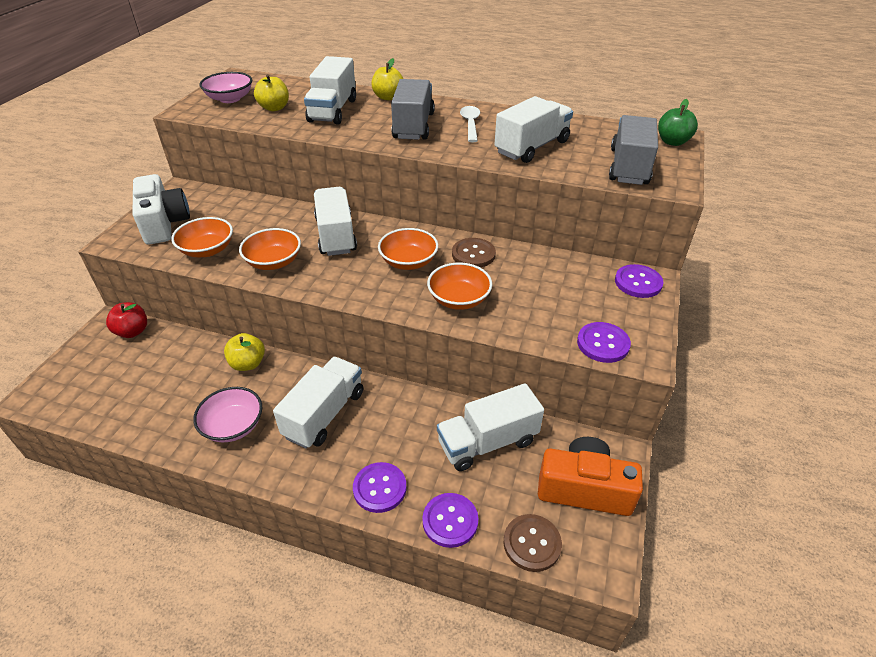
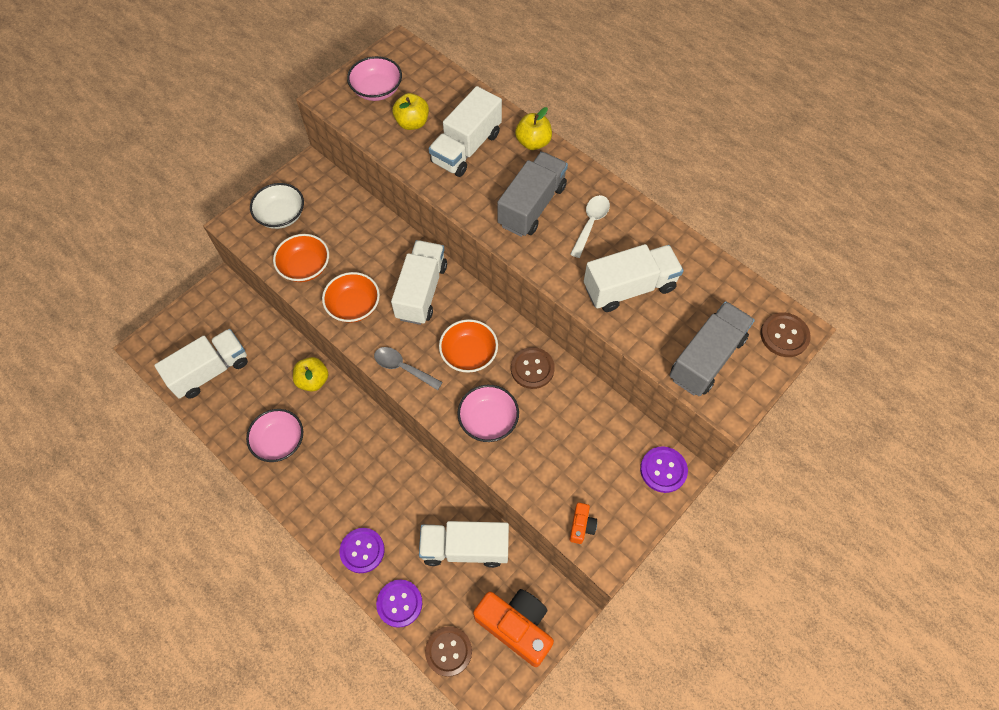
camera: 25 degrees right, 20 degrees up
(133, 331) = (236, 304): red apple -> none
(164, 223) = (281, 215): white camera -> white bowl
(324, 414) = (351, 461): white truck -> white truck (210, 371)
(350, 289) = (403, 368): none -> grey spoon
(459, 299) = (488, 420): orange bowl -> pink bowl
(603, 343) = (581, 526): purple button -> orange camera
(672, 142) = (784, 335): green apple -> brown button

